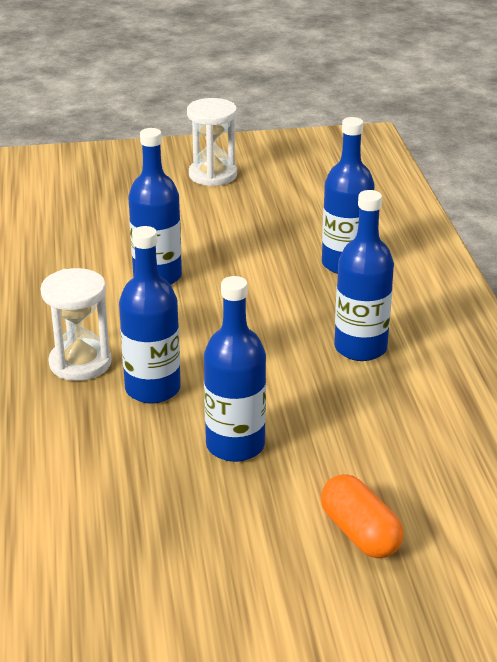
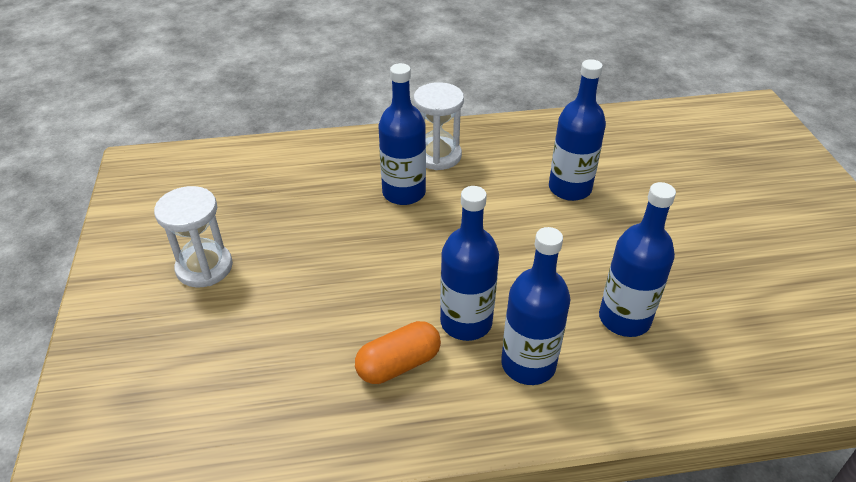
camera: 90 degrees right, 10 degrees up
(213, 175) = (783, 218): white hourglass -> white hourglass (204, 267)
(235, 445) = (328, 238): blue bottle -> blue bottle (528, 364)
(360, 533) = (210, 307): orange capsule -> orange capsule (398, 364)

